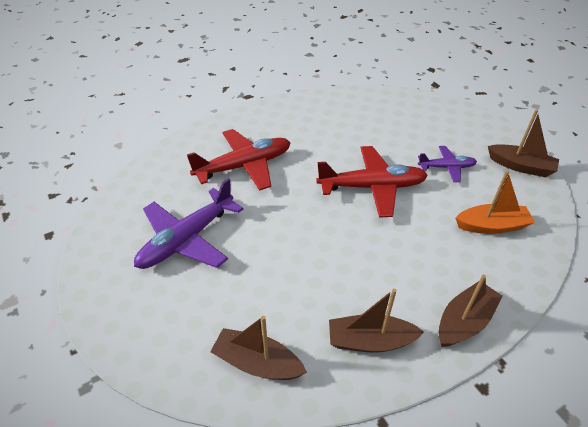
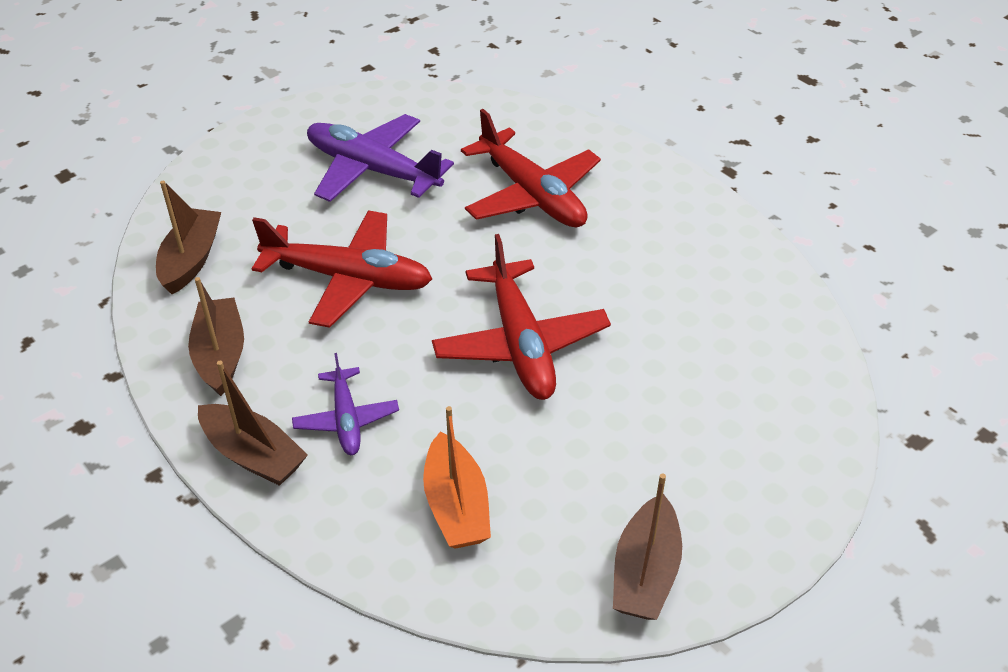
camera: 80 degrees right, 0 degrees up
(302, 260) = (348, 278): none -> red plane
(446, 167) = (604, 447): purple plane -> purple plane (346, 419)

